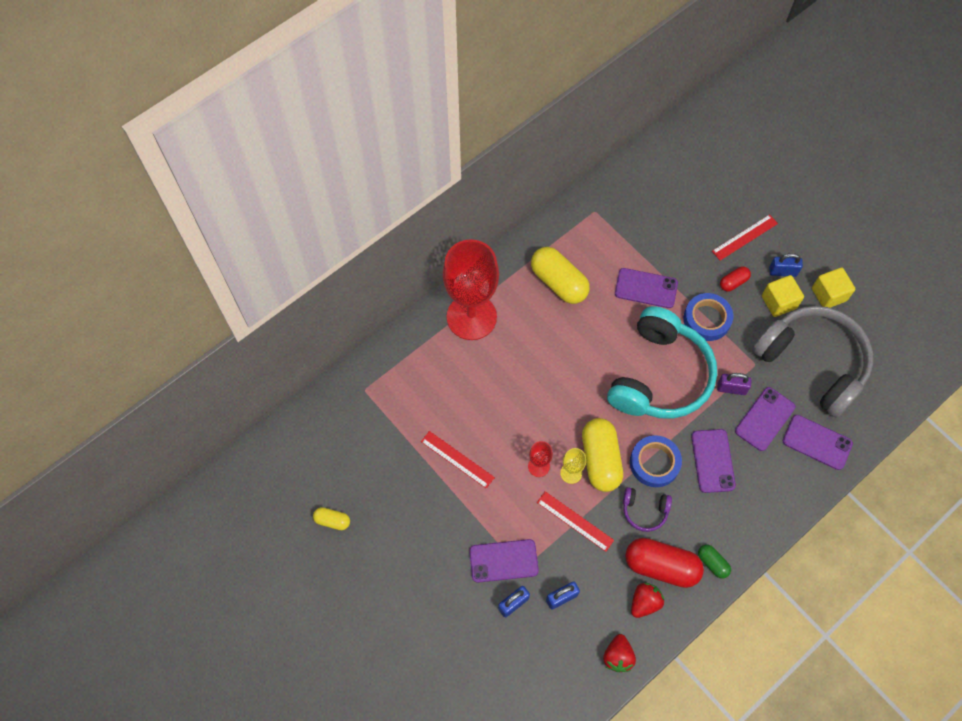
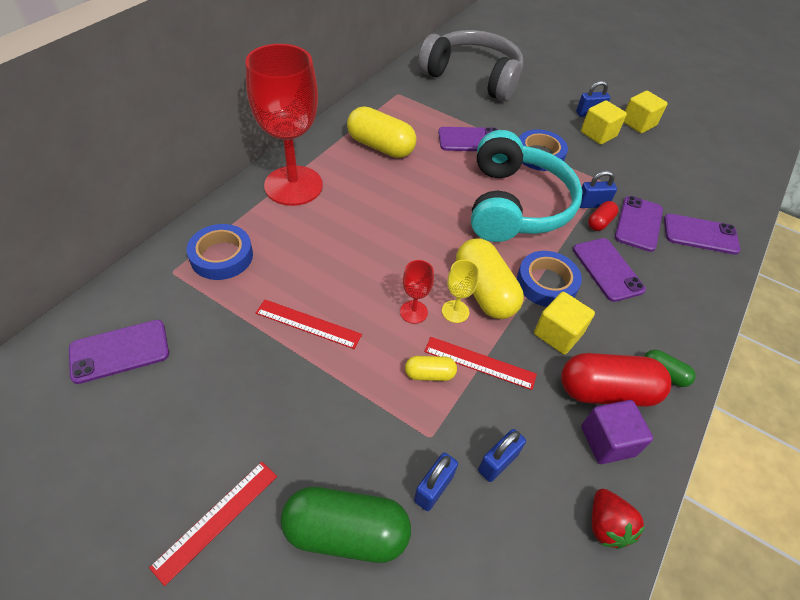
camera: 20 degrees left, 15 degrees down
(332, 520) = (137, 436): yellow capsule -> yellow capsule (429, 374)
(403, 382) = (221, 256): none -> blue tape
(451, 616) = (346, 532): none -> green capsule
(503, 561) = (402, 433): purple phone -> purple phone (119, 351)
(644, 511) = (558, 334): purple headphones -> yellow cube
(644, 602) = (607, 441): red strawberry -> purple cube
(731, 388) = (592, 204): purple padlock -> blue padlock
(733, 282) = (550, 126): red capsule -> red capsule (600, 222)
(744, 237) = (543, 95): red ruler -> red ruler (216, 519)
(812, 363) = (655, 173): grey headphones -> grey headphones (473, 77)

